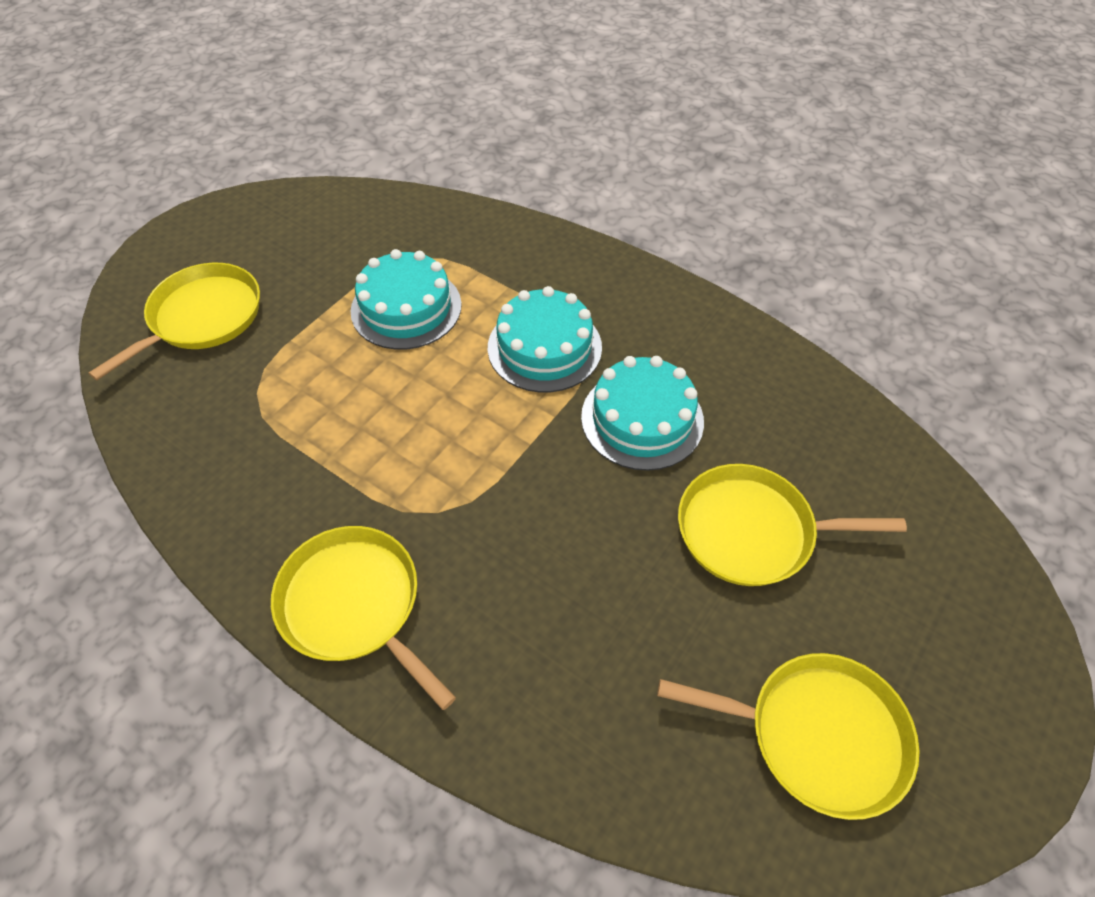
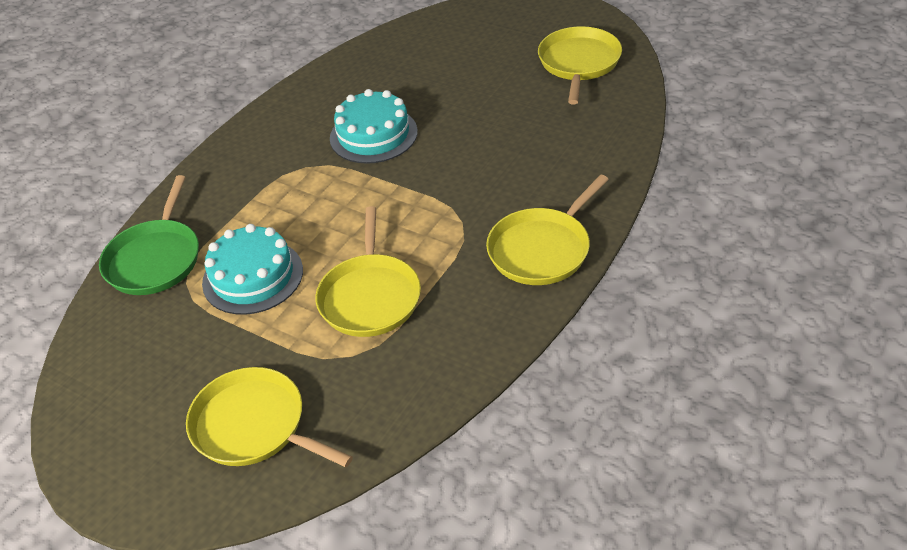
camera: 90 degrees left, 10 degrees down
(458, 232) = (155, 259): none -> green pan
(544, 347) = (303, 188): turquoise cake -> none
(752, 531) = (459, 86): yellow pan -> yellow pan (370, 297)

